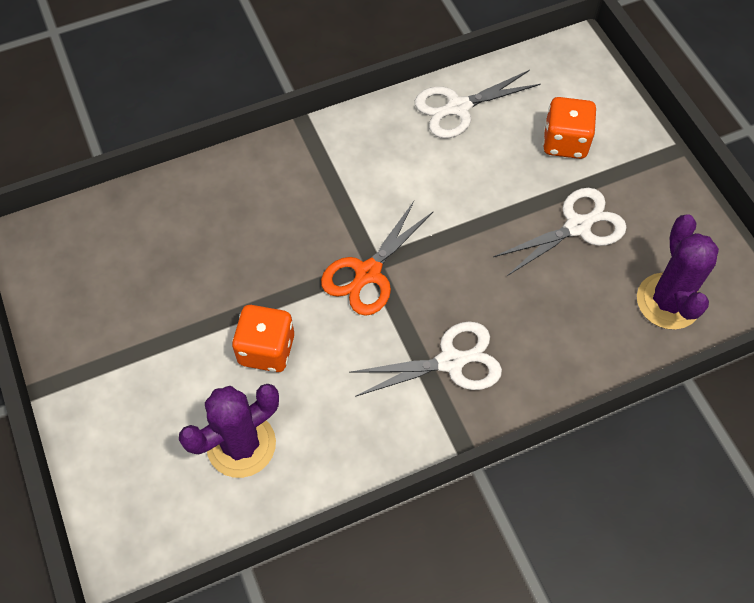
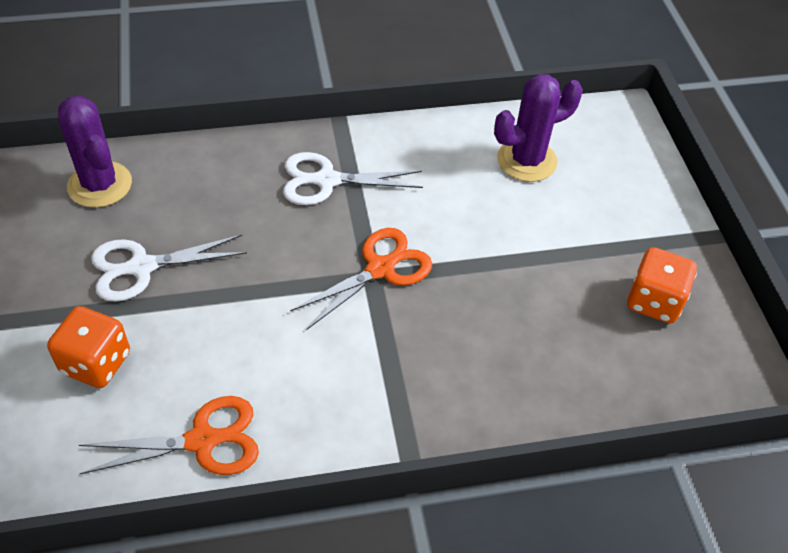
camera: 170 degrees left, 10 degrees down
(266, 349) = (495, 224): orange dice -> orange dice (654, 301)
(458, 107) = (202, 441): white scissors -> orange scissors
(668, 301) = (100, 185): purple cactus -> purple cactus turned 45 degrees counterclockwise

